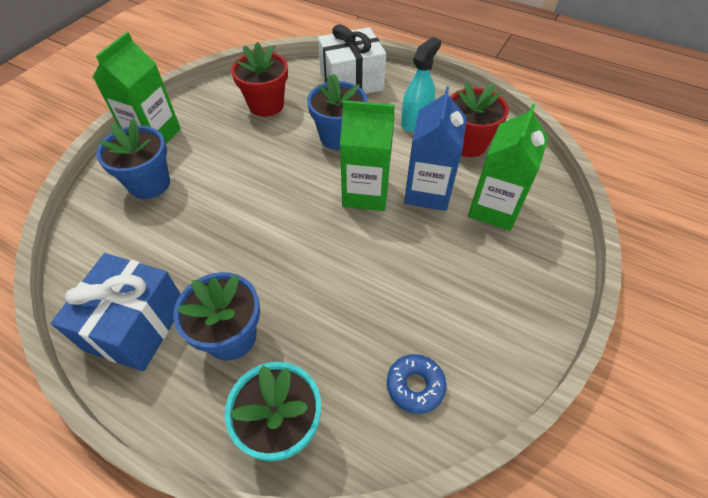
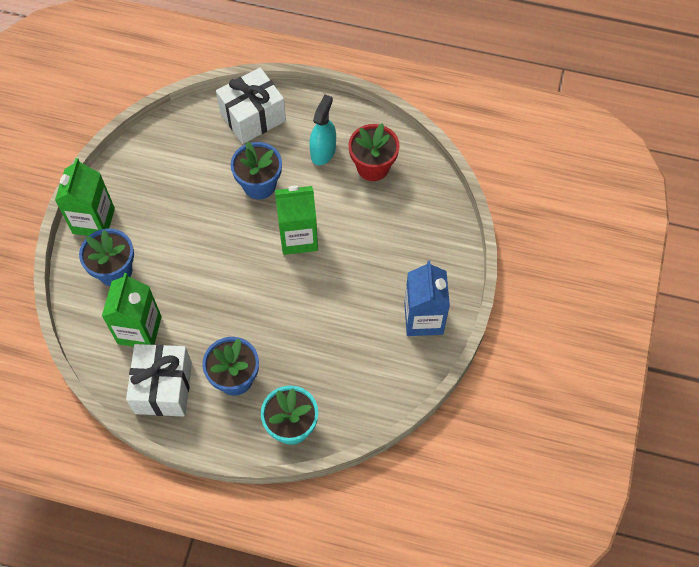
camera: 15 degrees left, 10 degrees up
(135, 325) = (163, 388): blue gift -> white gift
(266, 105) = (182, 163): red flower pot -> none
(415, 386) = (370, 379): blue donut -> none
(427, 192) = (348, 224): blue carton -> blue carton (423, 318)
(494, 208) = (403, 228): green carton -> green carton (139, 330)

